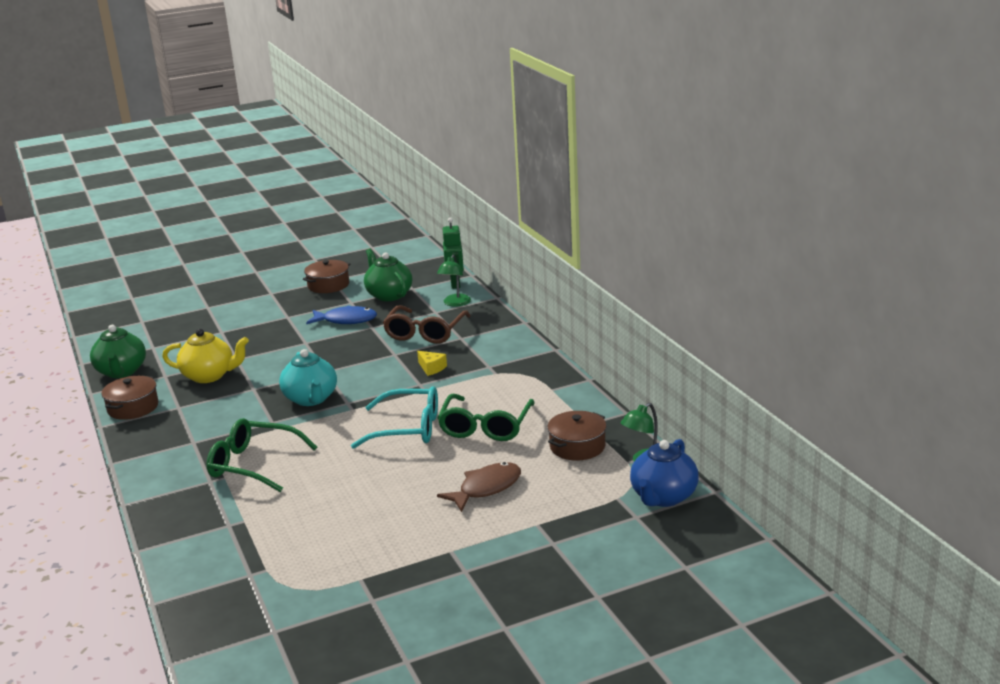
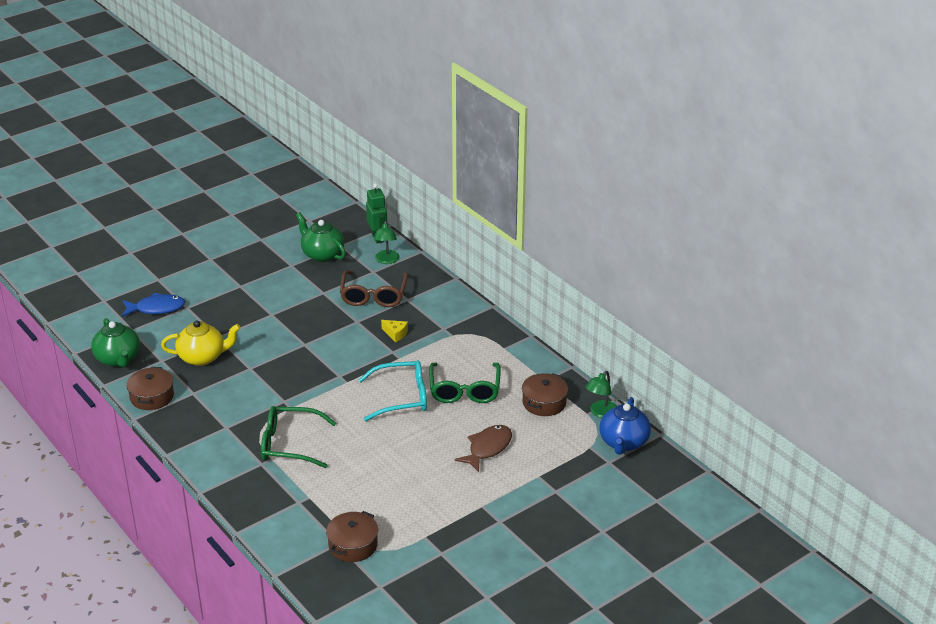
camera: 15 degrees left, 10 degrees up
(311, 399) = (306, 374): turquoise teapot -> none
(328, 285) = (260, 246): brown pot -> brown pot (353, 545)
(346, 320) = (296, 286): blue fish -> blue fish (156, 308)

